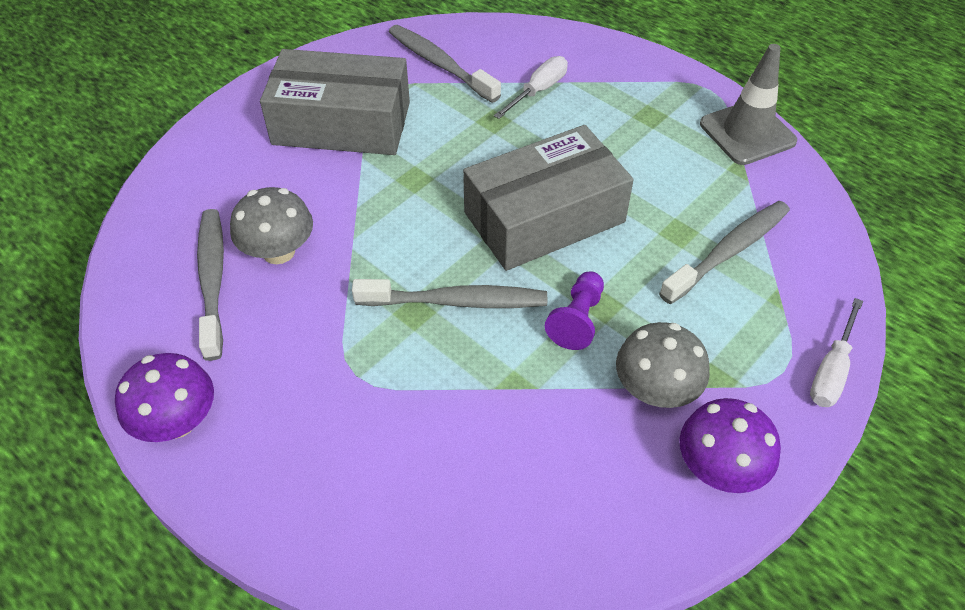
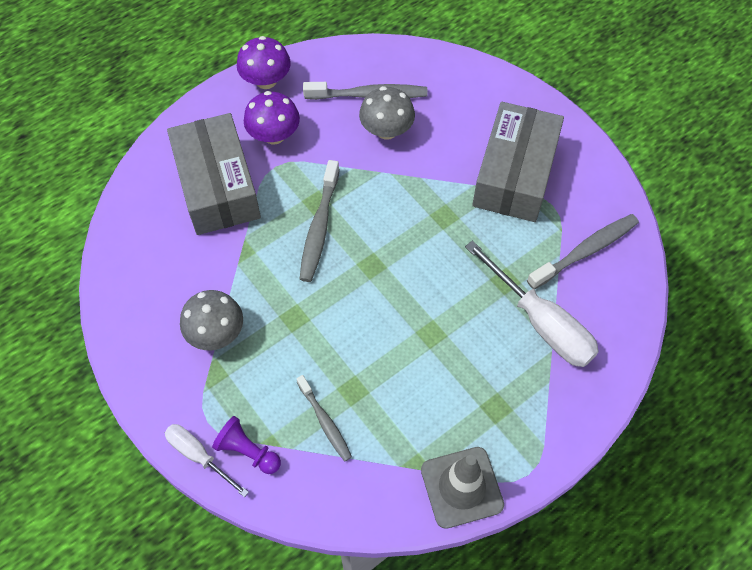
camera: 100 degrees right, 10 degrees up
(538, 91) = (541, 322): white screwdriver -> white screwdriver, size x1.74
(544, 217) = (387, 297): grey box -> grey box (217, 186)
(577, 320) = (285, 298): purple pawn -> purple pawn (248, 451)
(719, 468) = (149, 354): purple mushroom -> purple mushroom (274, 135)
(728, 251) = (325, 422): grey toothbrush -> grey toothbrush, size x0.65

